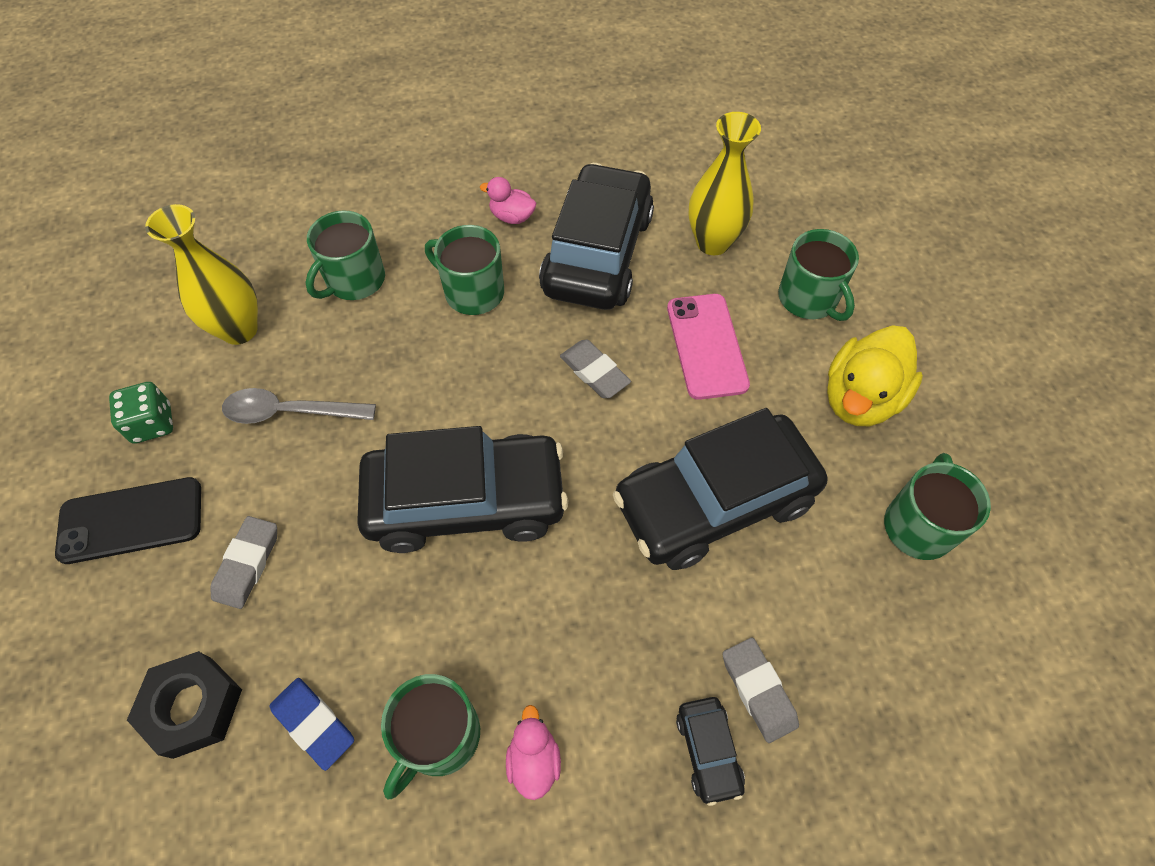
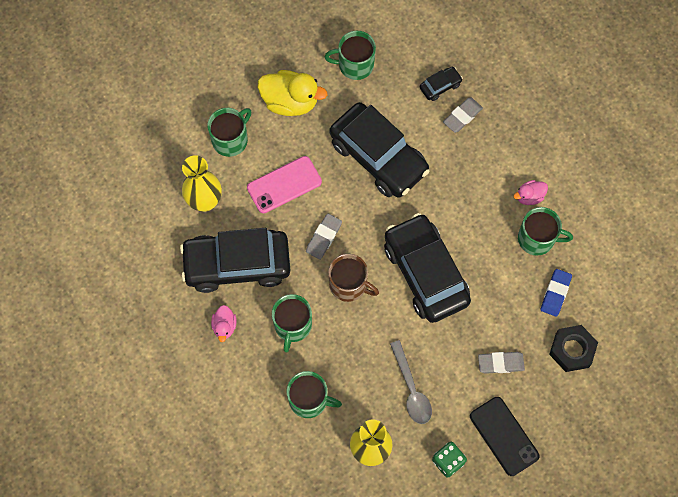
camera: 110 degrees left, 10 degrees up
(500, 382) = (349, 285): none -> brown mug
(708, 751) = (496, 130): black car -> black car (440, 86)

